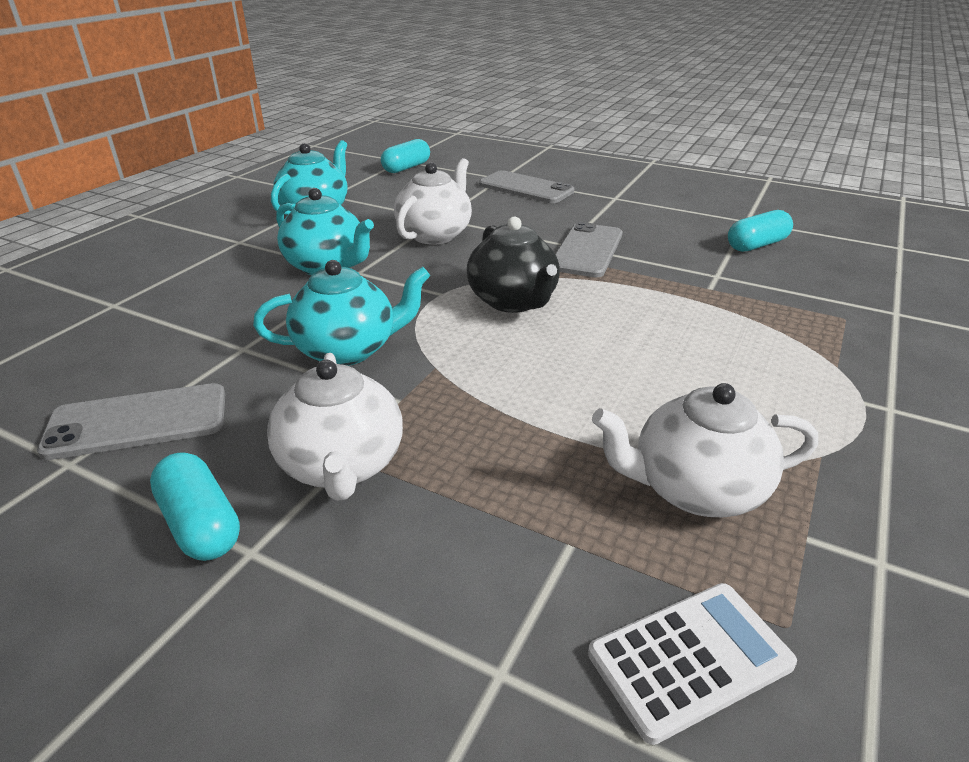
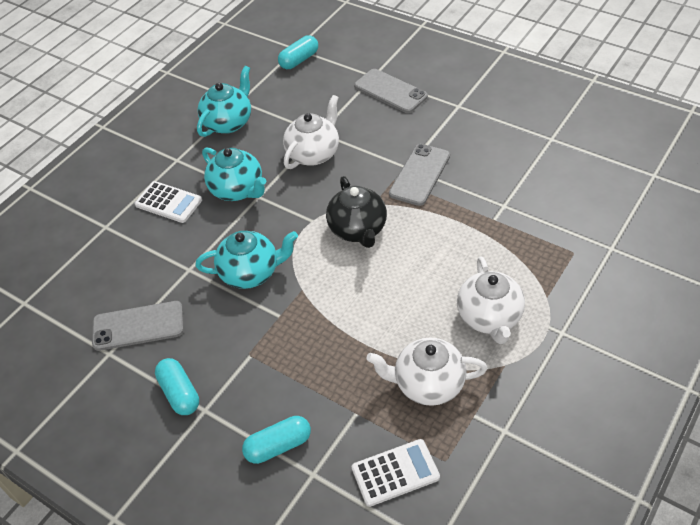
camera: 10 degrees right, 15 degrees up
(220, 280) = (168, 203): none -> white calculator
(342, 466) = (247, 361): white teapot -> white teapot (489, 318)
(756, 245) = (546, 170): turquoise capsule -> turquoise capsule (278, 446)

